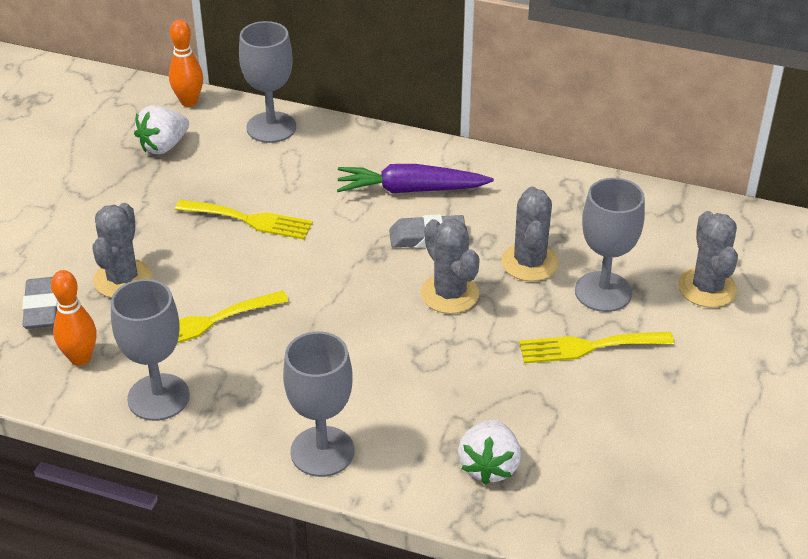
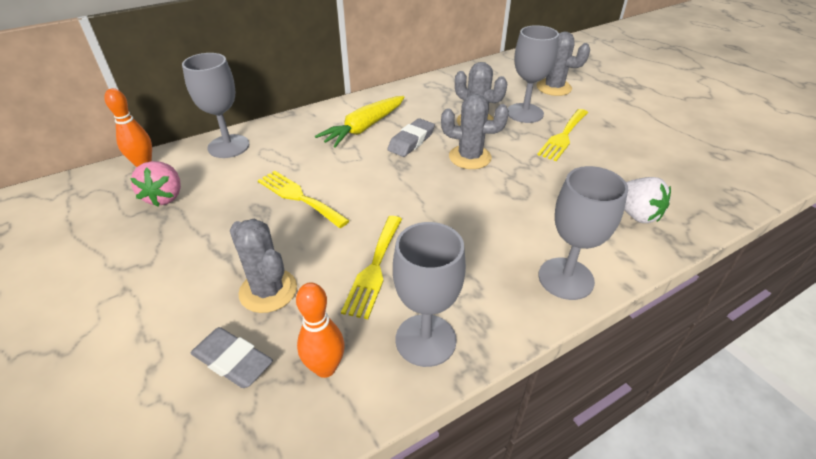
camera: 50 degrees left, 0 degrees up
(163, 146) = (165, 197): white strawberry -> pink strawberry
(249, 220) = (299, 197): yellow fork -> yellow fork turned 105 degrees counterclockwise
(411, 190) = (364, 128): purple carrot -> yellow carrot

